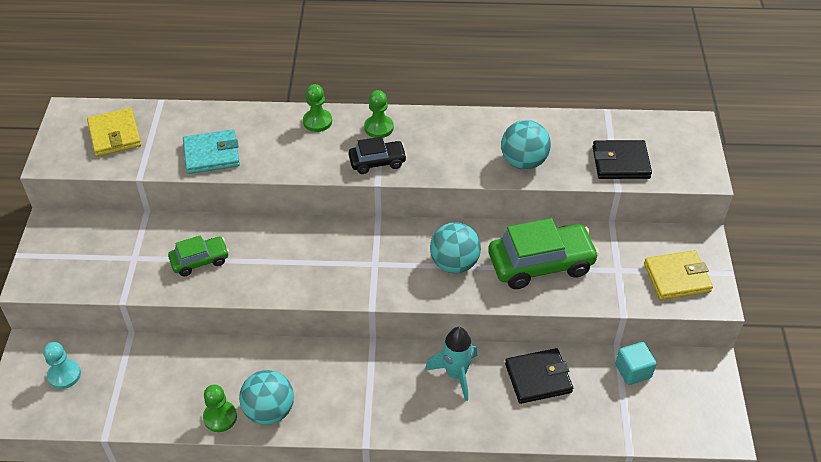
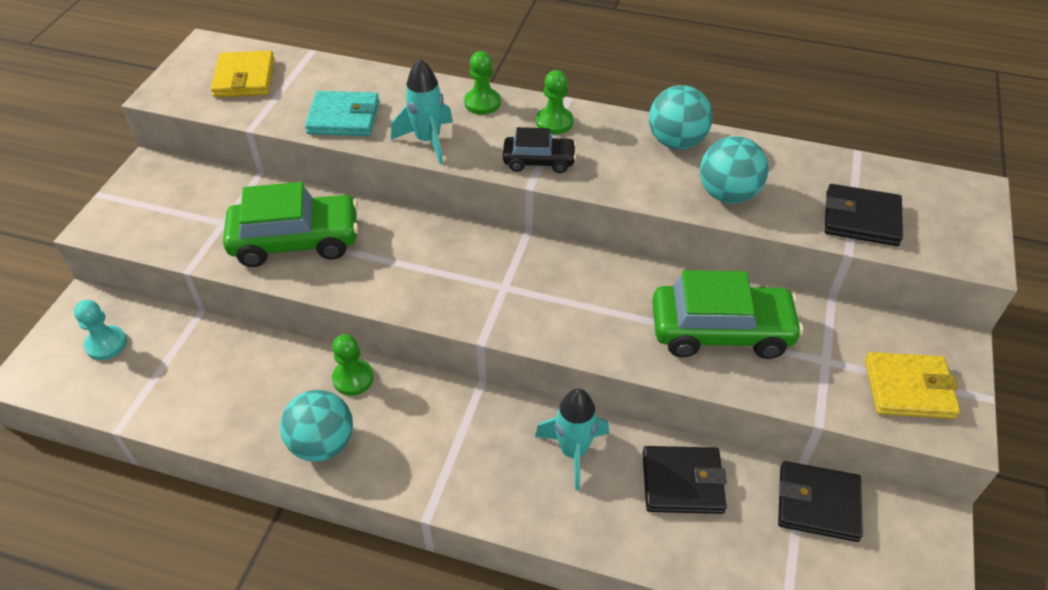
camera: 15 degrees right, 0 degrees up
(200, 261) = (296, 241): green car -> green car, size x1.80
(220, 417) = (261, 437): green pawn -> green pawn (353, 378)
(286, 161) = (428, 141): none -> turquoise rocket
(454, 263) = (606, 307): turquoise ball -> turquoise ball (676, 142)
(633, 371) = (818, 504): turquoise cube -> black wallet

